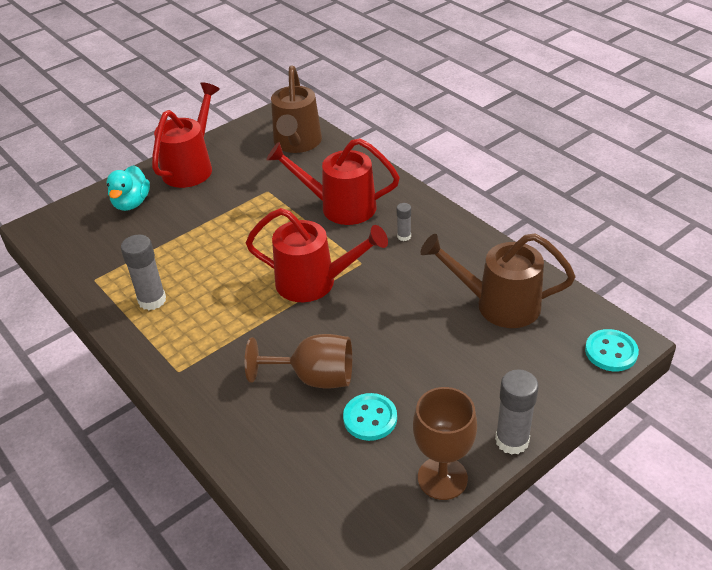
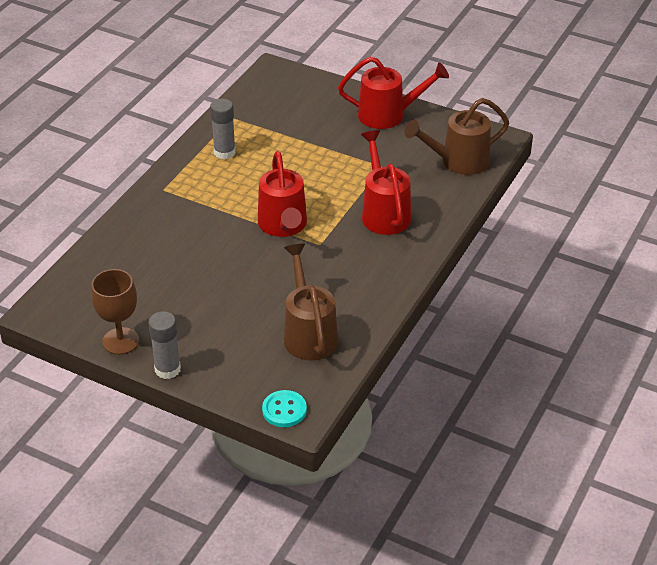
camera: 65 degrees right, 0 degrees up
(131, 203) = (325, 102): turquoise duck -> none
(314, 378) = (185, 255): brown goblet -> none
(370, 418) = (159, 293): turquoise button -> none
(404, 236) = (365, 259): grey glue stick -> none

